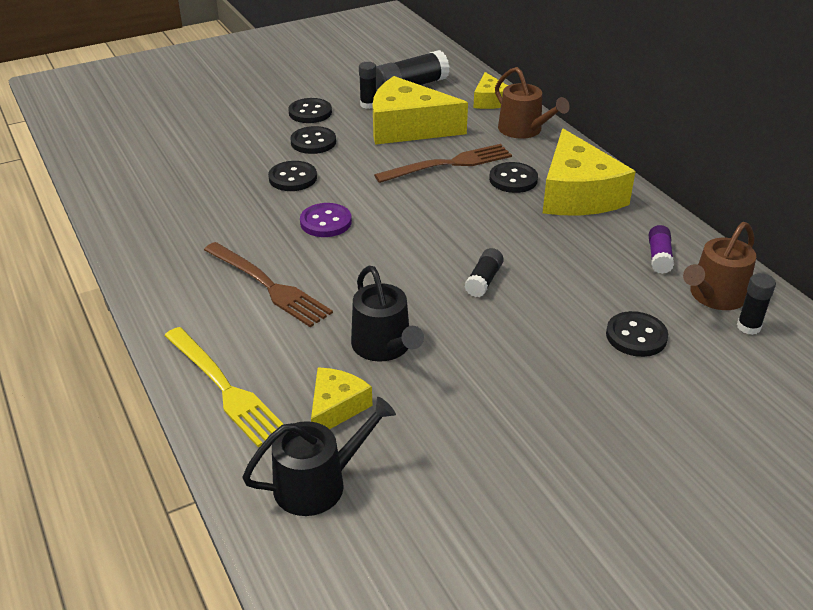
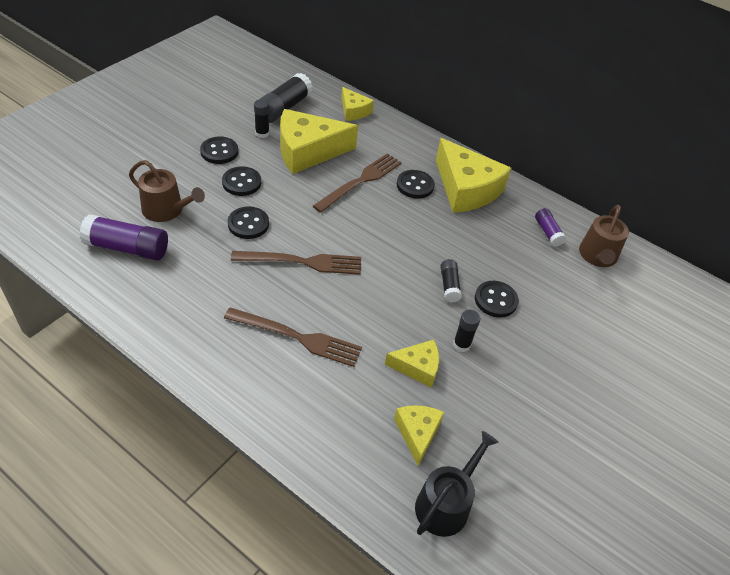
camera: 30 degrees left, 10 degrees up
(156, 174) = (127, 248): none -> purple glue stick
(224, 388) = (326, 445): yellow fork -> none
(326, 222) = (302, 262): purple button -> brown fork
(384, 347) = (417, 367): black watering can -> yellow cheese
(524, 130) = (395, 135): brown watering can -> brown watering can (167, 210)
(636, 336) = (571, 305): black button -> black button (495, 300)
(748, 327) = (629, 276): black glue stick -> black glue stick (461, 344)

